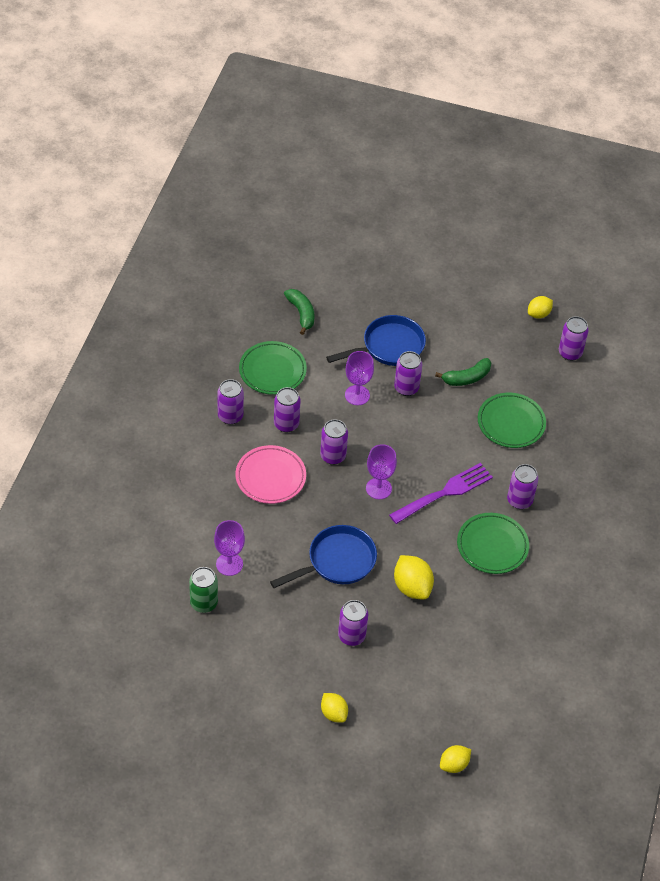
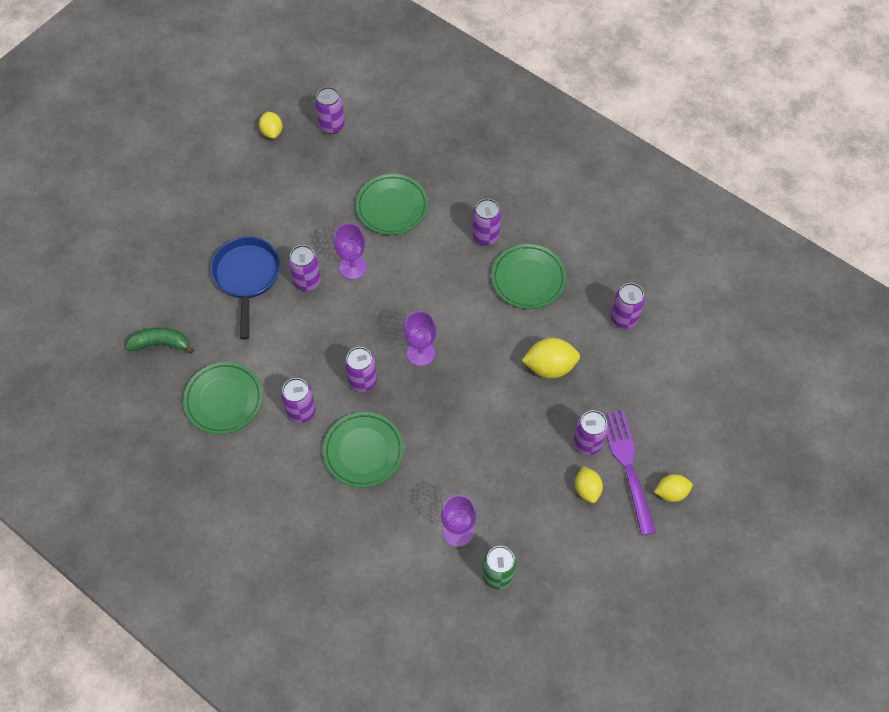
camera: 65 degrees left, 10 degrees up
(230, 416) = (265, 464): purple can -> purple can (624, 318)
(270, 477) = (363, 451): pink plate -> green plate
(337, 561) = (494, 424): blue pan -> none
(357, 395) = (295, 330): purple goblet -> purple goblet (353, 267)
(444, 493) = (451, 297): purple fork -> purple fork (628, 467)
(454, 764) = (758, 405): yellow lemon -> yellow lemon (587, 489)
(466, 378) = (320, 223): green banana -> none

